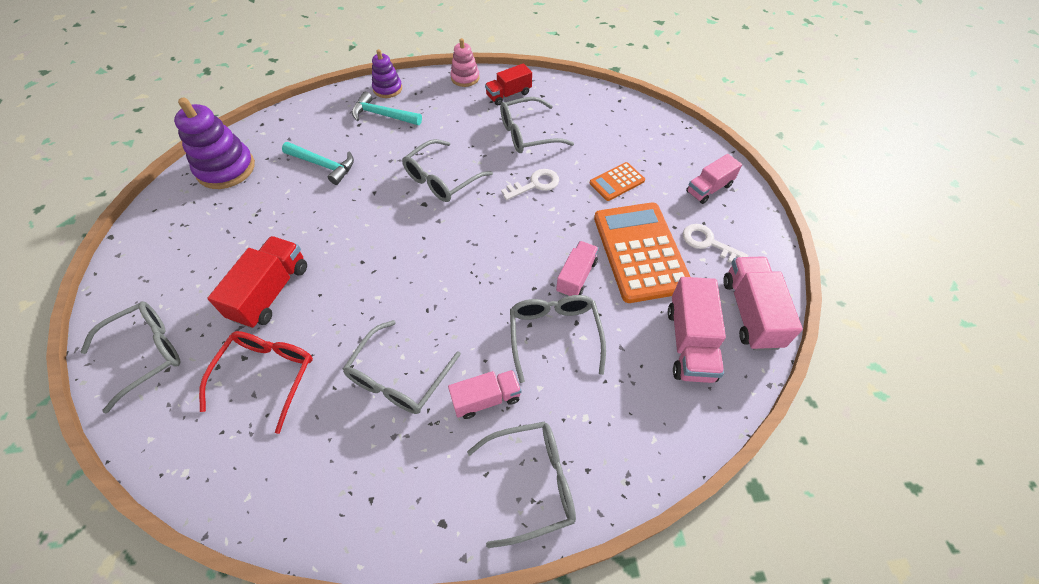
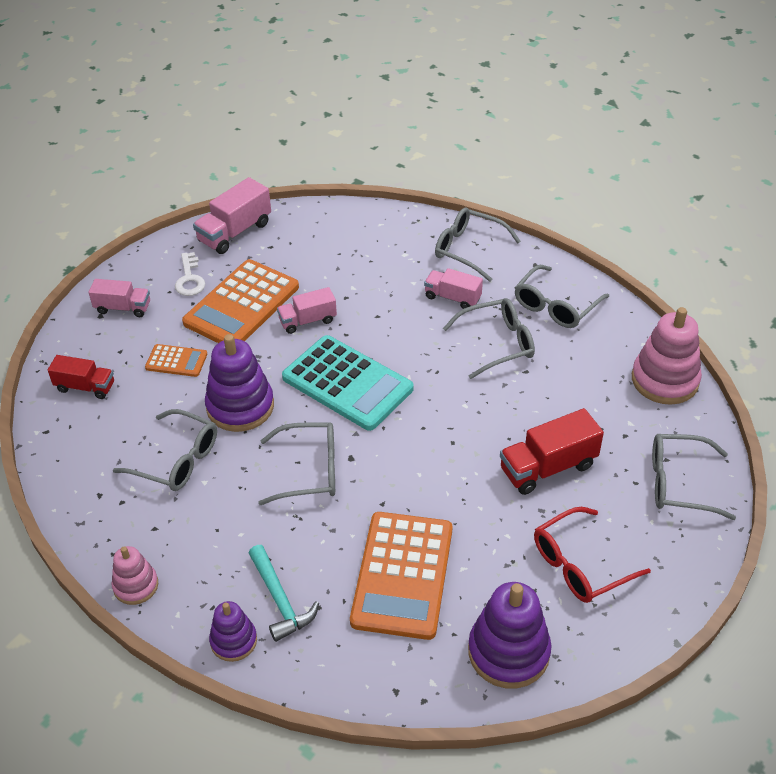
camera: 135 degrees left, 10 degrees down
(202, 461) = (664, 380): none -> pink stacking toy
(267, 376) = (590, 404): red glasses -> red glasses (580, 565)
(323, 165) = (402, 575): turquoise hammer -> orange calculator
(484, 250) = (347, 383): none -> turquoise calculator
(508, 94) = (127, 522): red truck -> red truck (85, 387)
(535, 184) = (240, 406): white key -> purple stacking toy
(554, 335) = (369, 300): grey glasses -> grey glasses (555, 306)
(689, 343) = (294, 244): pink truck -> none

